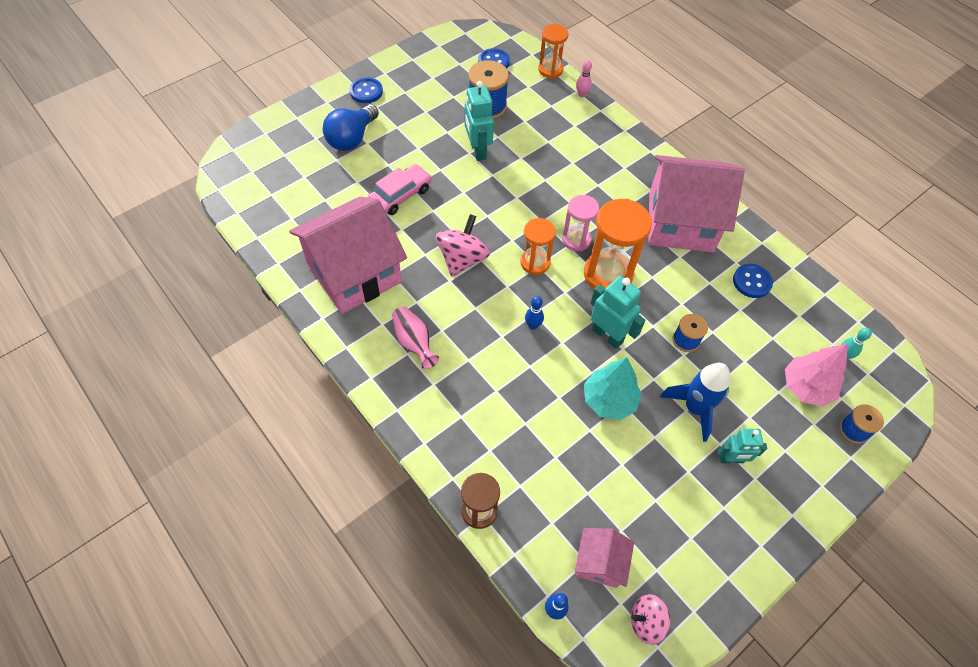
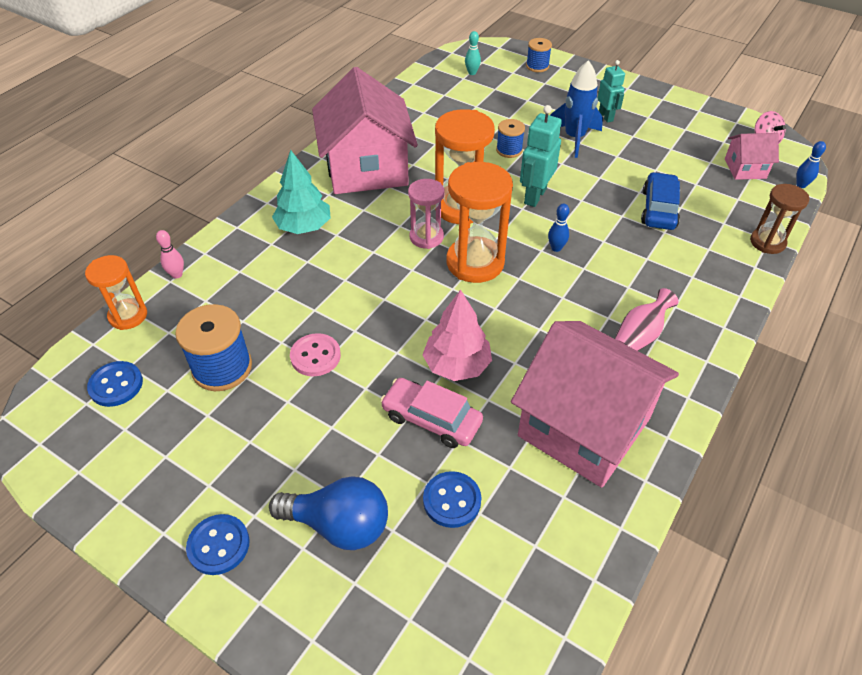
camera: 105 degrees left, 10 degrees down
(462, 259) = (503, 325): pink spinning top -> none
(477, 150) = (315, 356): turquoise robot -> pink button
(535, 262) = (475, 263): orange hourglass -> orange hourglass, size x1.64
(558, 434) = (659, 209): none -> blue car
(609, 400) = (602, 185): turquoise tree -> turquoise tree (304, 227)
(751, 282) = (421, 120): blue button -> blue button (452, 500)
(806, 387) = (514, 87): pink tree -> pink tree (457, 365)

